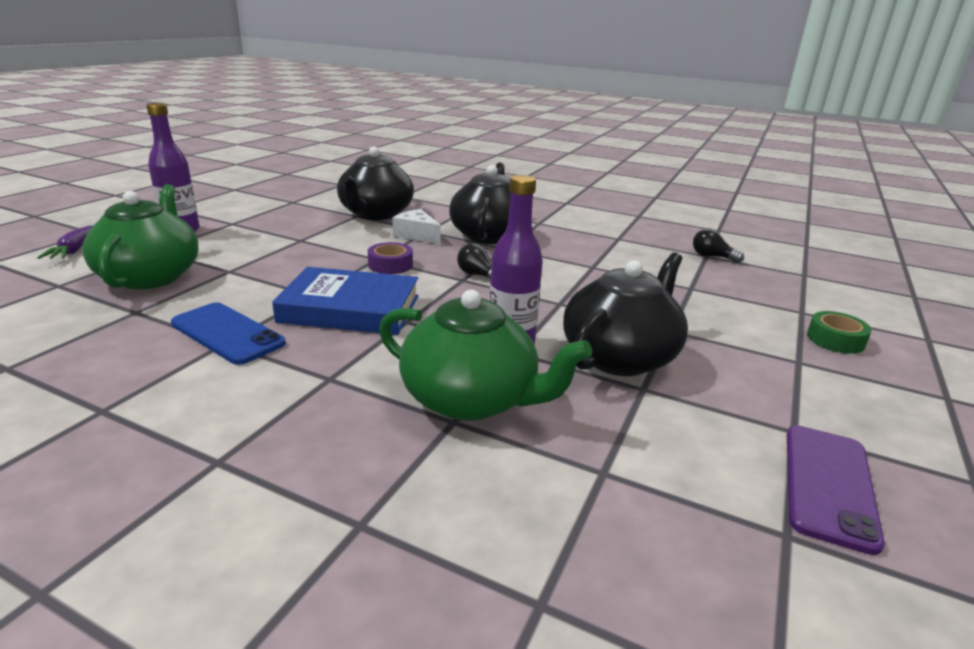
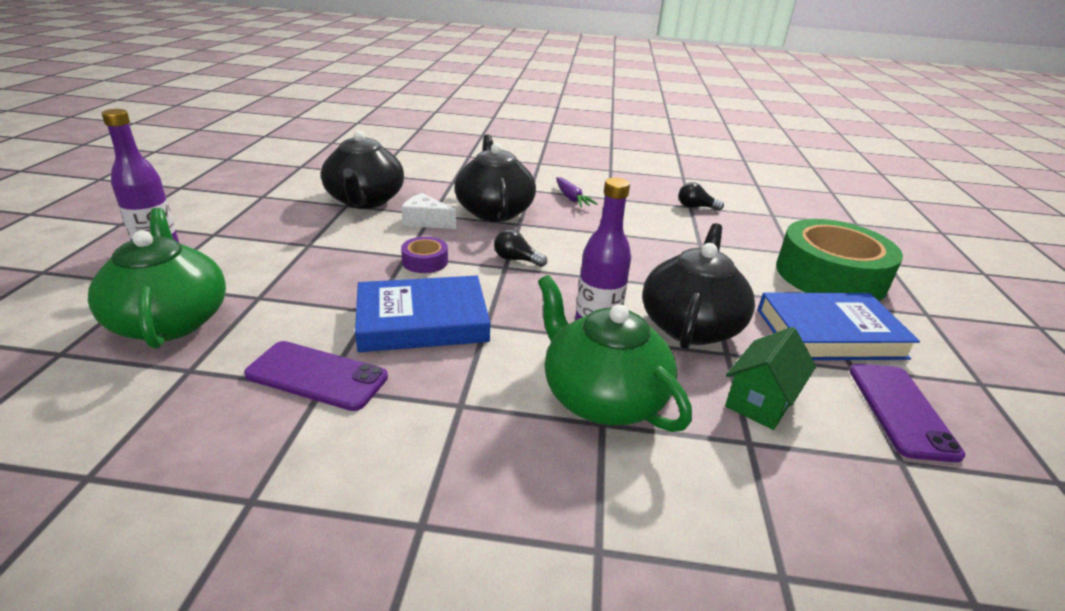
camera: 20 degrees left, 5 degrees up
(74, 250) = (40, 301): purple carrot -> purple carrot (571, 198)
(227, 333) = (317, 376): blue phone -> purple phone
(471, 399) = (602, 397): green teapot -> green teapot turned 135 degrees counterclockwise
(648, 438) = (761, 401): none -> green house
(790, 393) = (830, 333): none -> blue book
(835, 340) = (830, 276): green tape -> green tape, size x2.40

